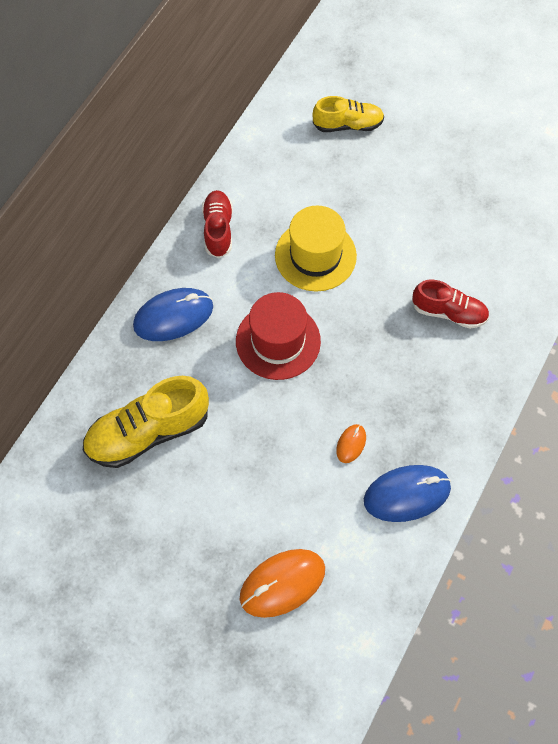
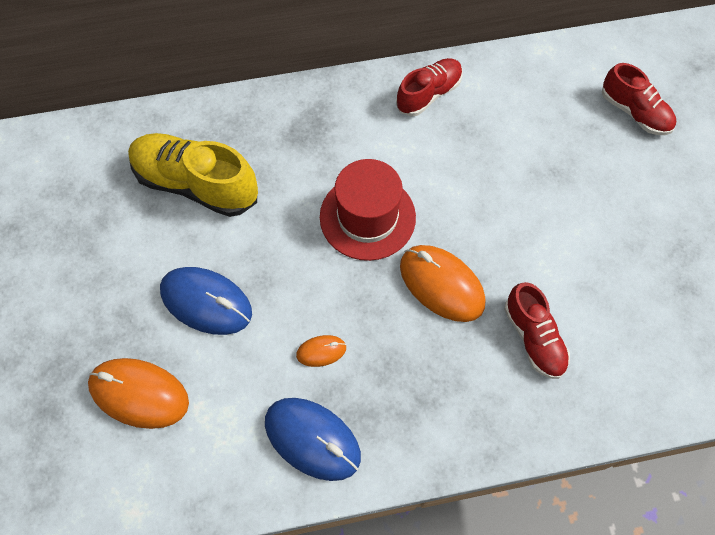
camera: 50 degrees right, 0 degrees up
(173, 316) = (317, 123): blue mouse -> blue mouse (206, 302)
(315, 255) = (478, 184): yellow hat -> none
(348, 125) = (634, 112): yellow shoe -> red shoe
(367, 335) = (441, 284): none -> orange mouse

